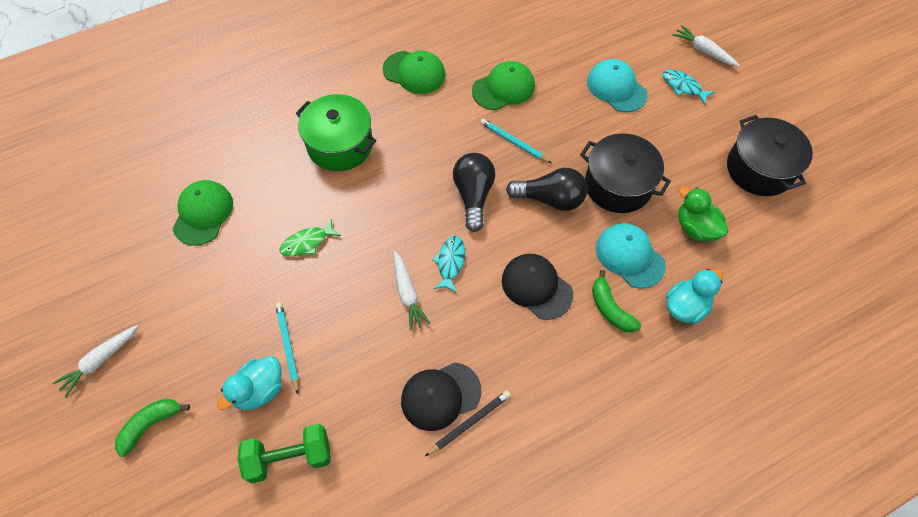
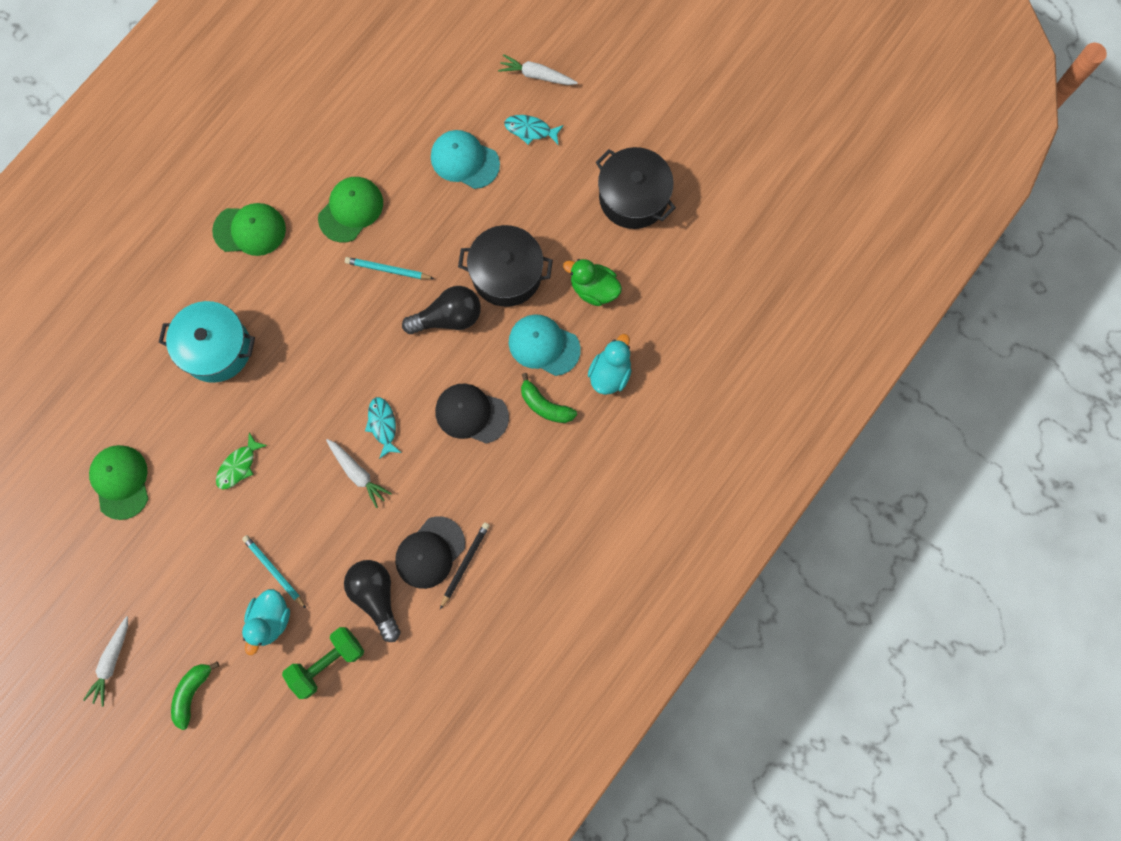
camera: 25 degrees left, 15 degrees up
(340, 145) = (216, 348): green pot -> turquoise pot
(473, 195) = (374, 346): black light bulb -> black light bulb (376, 596)

